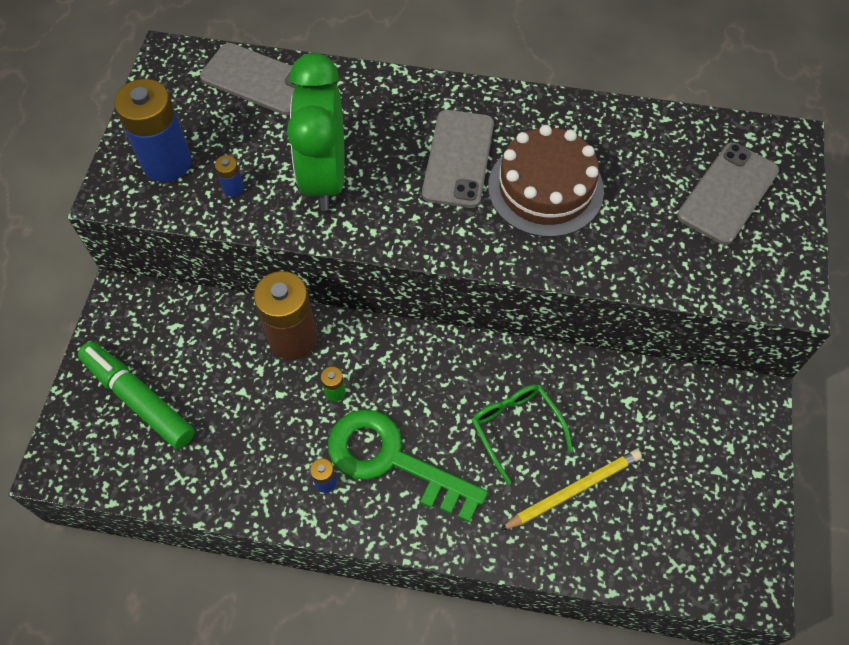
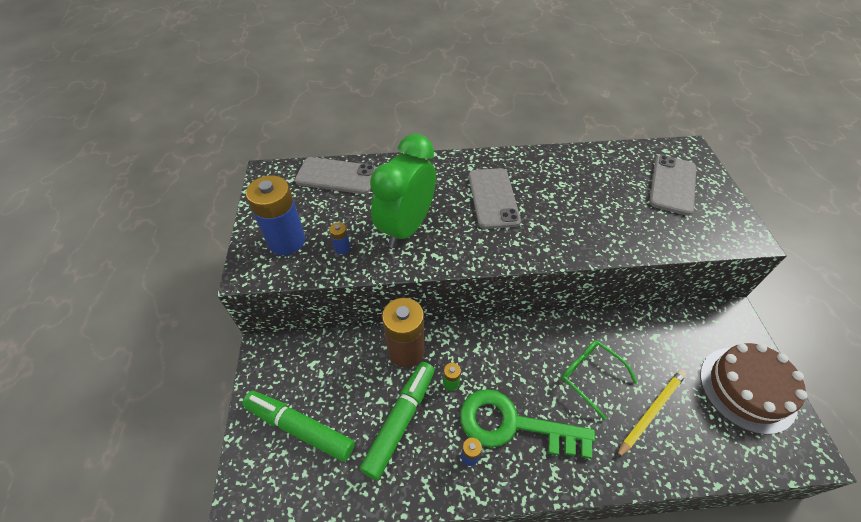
camera: 15 degrees left, 10 degrees down
(257, 421) = (400, 421): none -> green marker
(324, 177) = (406, 227): green clock -> green clock turned 45 degrees clockwise
(545, 188) = (558, 204): brown cake -> brown cake (747, 389)

